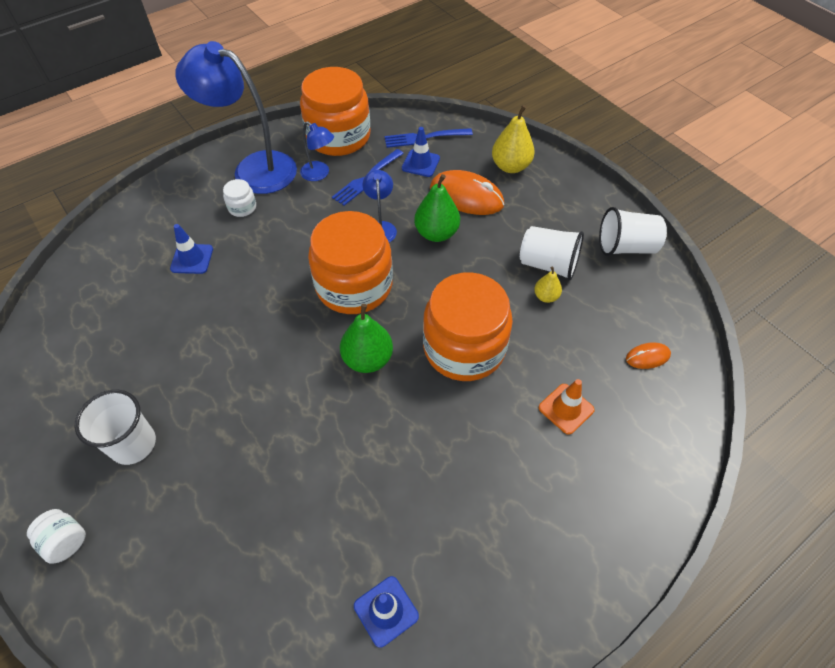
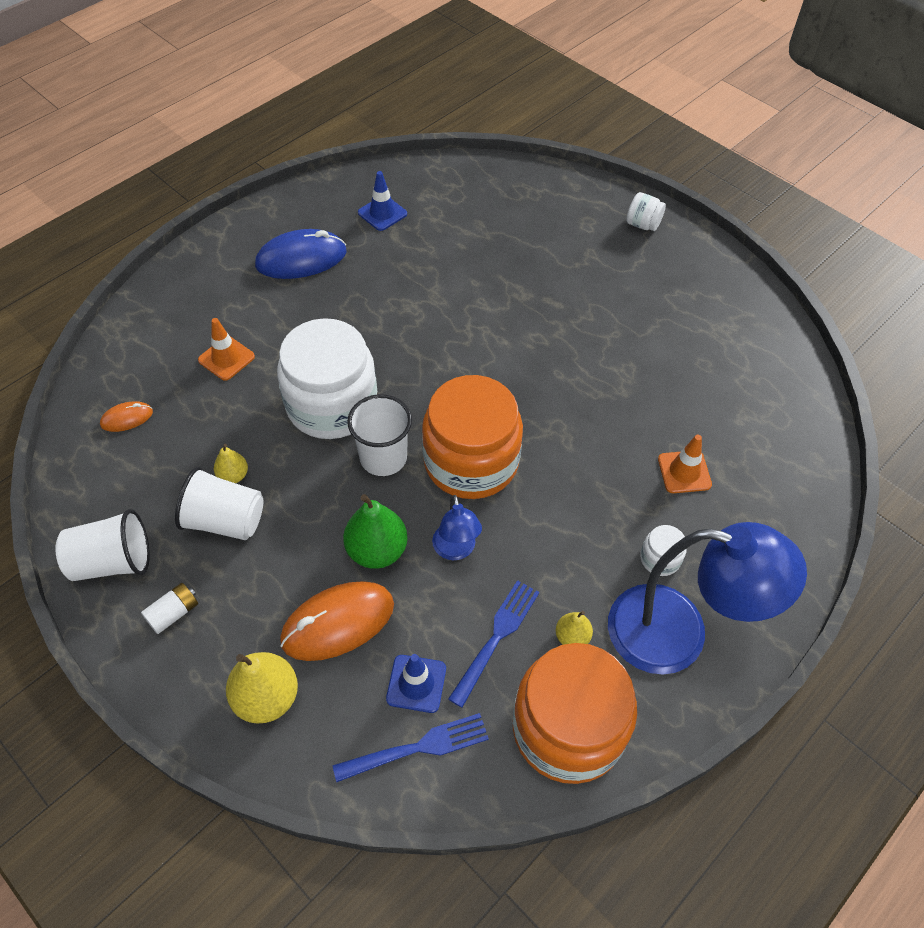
camera: 170 degrees right, 0 degrees up
(133, 444) = (631, 287): white cup -> white cup (383, 457)
(192, 259) = (684, 472): blue traffic cone -> orange traffic cone
(319, 174) = (572, 637): blue lamp -> yellow pear
(368, 359) = (435, 381): green pear -> none
(464, 348) = (332, 405): orange jar -> white jar
(466, 196) = (338, 623): orange mouse -> orange mouse turned 45 degrees counterclockwise
(493, 539) = (301, 259): none -> blue mouse
(575, 213) = (173, 613): none -> white battery

